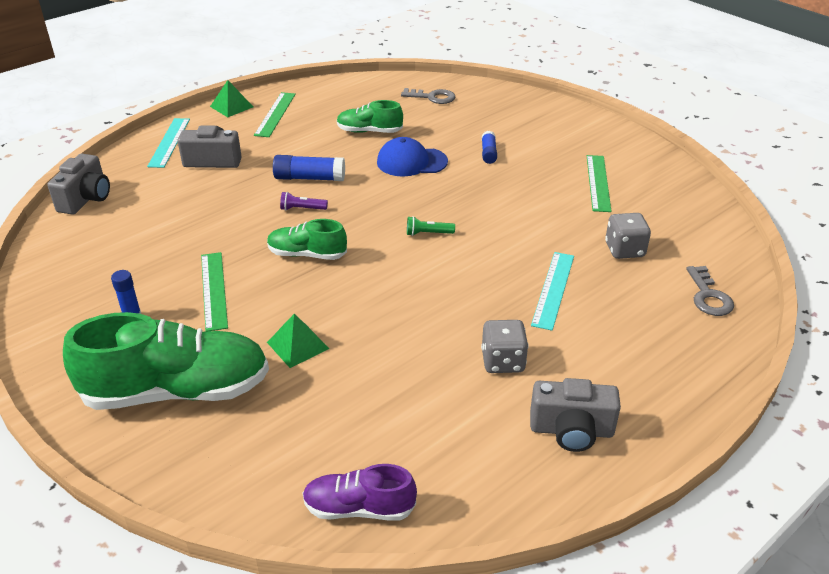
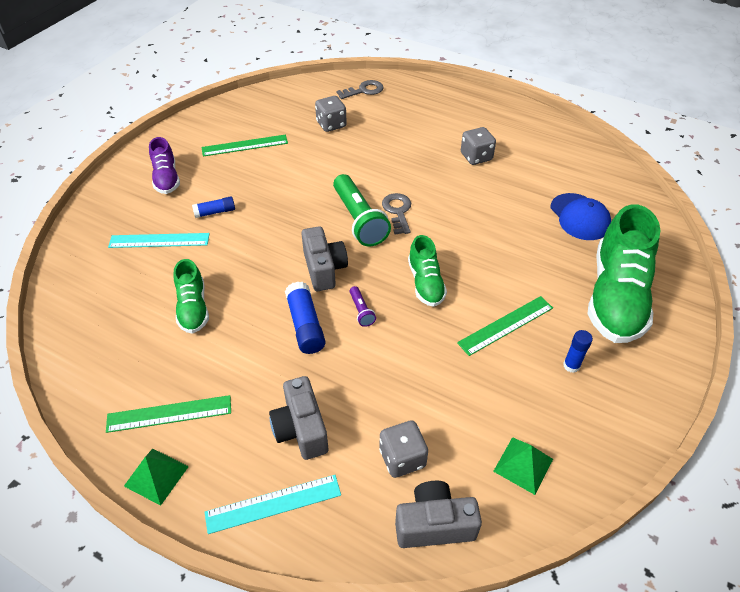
camera: 110 degrees left, 10 degrees up
(146, 197) = (402, 458): none -> grey dice
(177, 391) = (615, 297): green shoe -> green shoe turned 135 degrees counterclockwise
(298, 345) = (528, 251): green pyramid -> green pyramid (523, 465)
(359, 508) = (623, 185): purple shoe -> purple shoe (166, 178)
(411, 162) = (248, 258): blue cap -> blue cap (579, 217)
(428, 233) = (359, 220): green flashlight -> green flashlight, size x2.24
(432, 97) = (100, 278): grey key -> grey key (397, 211)
(553, 289) = (393, 148): turquoise ruler -> turquoise ruler (159, 241)
(571, 430) = (511, 125): grey camera -> grey camera (324, 269)

